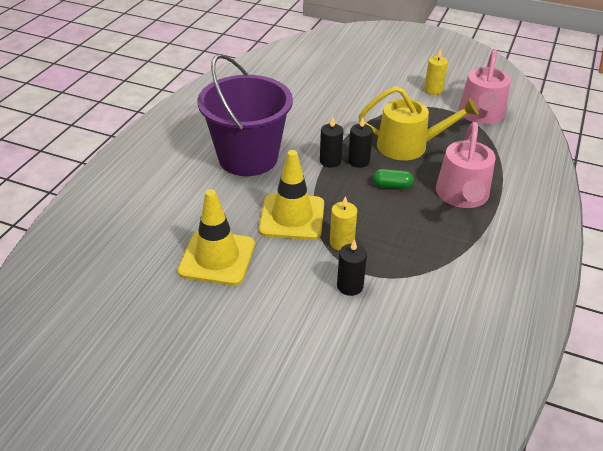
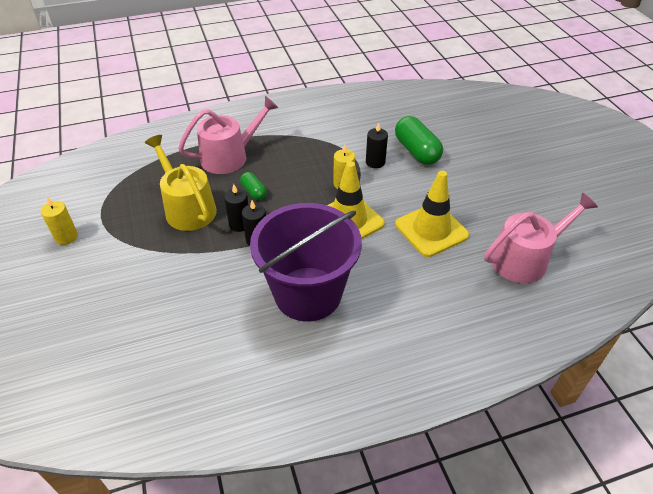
camera: 130 degrees left, 5 degrees up
(332, 333) = (416, 151): none -> green capsule
(481, 115) = (94, 190): pink watering can -> pink watering can (524, 259)

